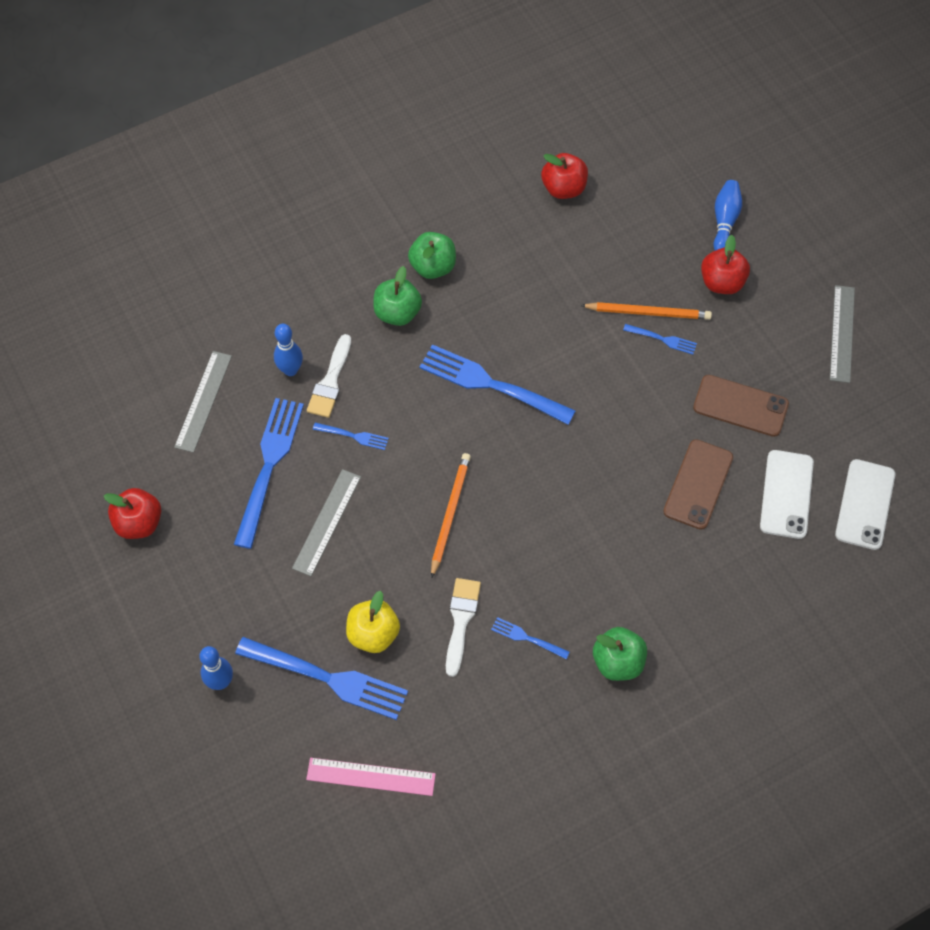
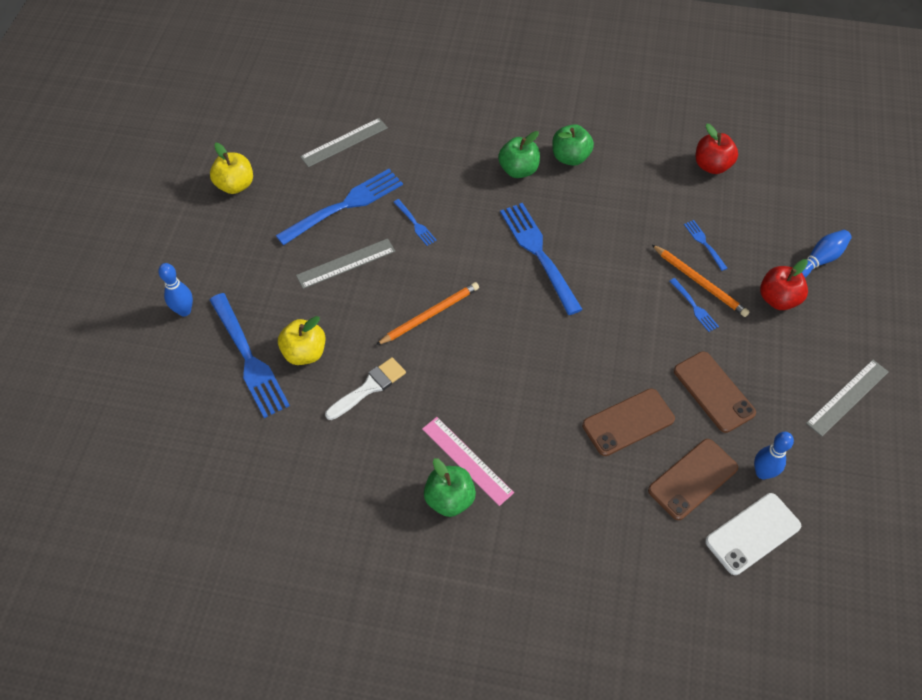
camera: 40 degrees right, 5 degrees down
(139, 523) = (235, 185): red apple -> yellow apple
(290, 370) = (415, 159): blue bowling pin -> blue bowling pin (762, 473)
(330, 381) = (433, 182): white brush -> none
(371, 777) = (211, 441): pink ruler -> pink ruler (467, 460)
(527, 638) = (402, 433): blue fork -> blue fork (704, 243)
(786, 494) = (693, 479): white phone -> brown phone

